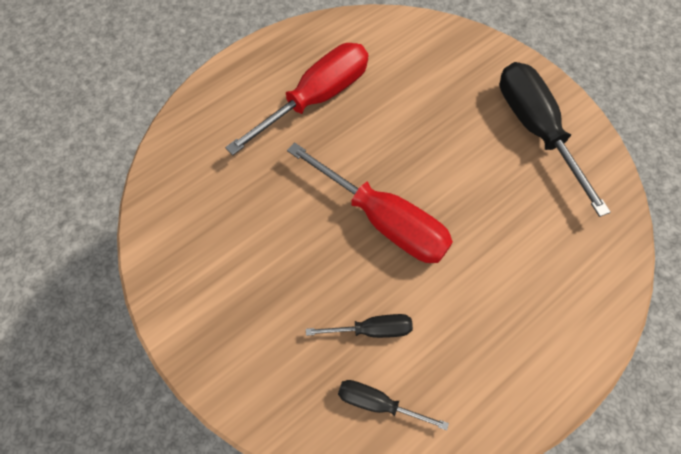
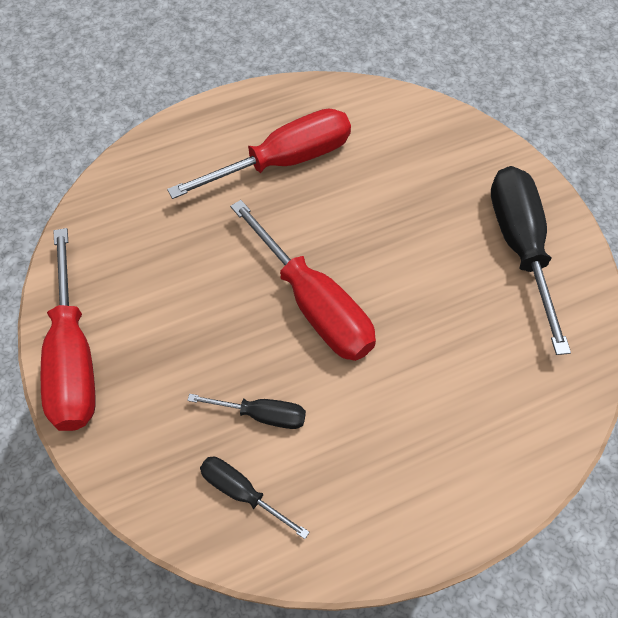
camera: 15 degrees right, 5 degrees down
(189, 322) = (74, 358): none -> red screwdriver

